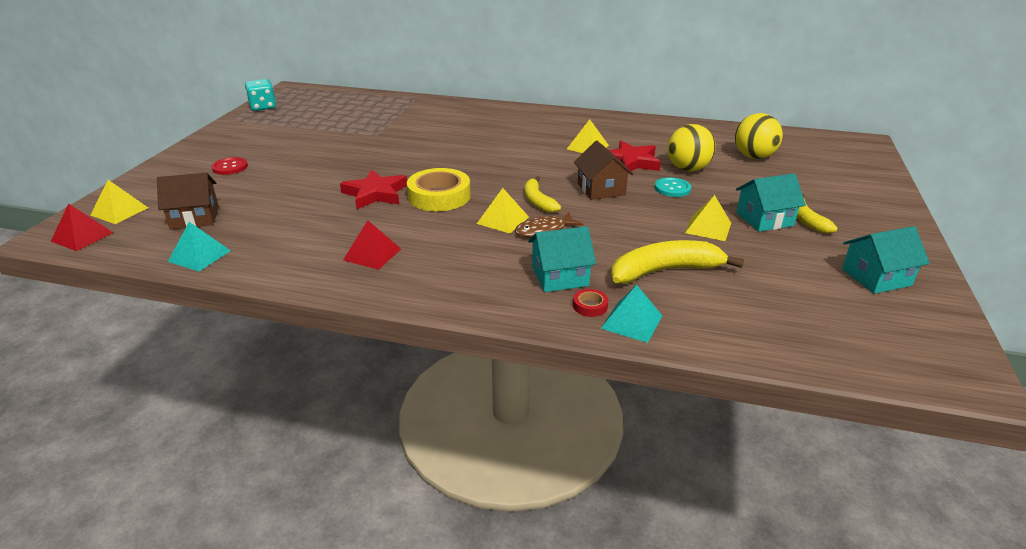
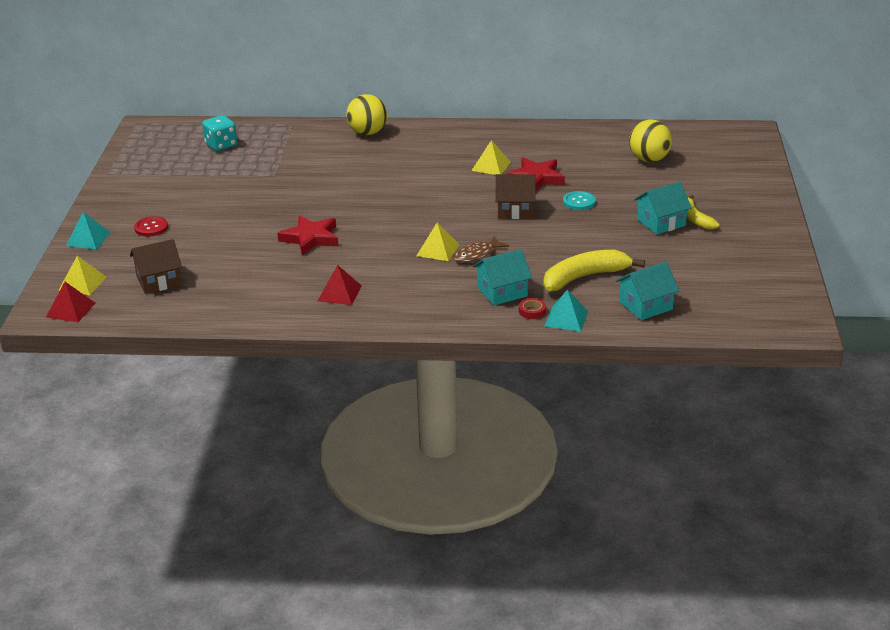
camera: 10 degrees left, 0 degrees up
(199, 256) = (191, 313): turquoise pyramid -> turquoise pyramid (88, 239)
(263, 107) = (131, 153): turquoise dice -> turquoise dice (221, 145)
(439, 196) = (371, 234): yellow tape -> none
(538, 201) = (462, 228): yellow banana -> none
(601, 189) = (515, 210): brown house -> brown house turned 60 degrees counterclockwise
(688, 169) = (590, 180): yellow ball -> yellow ball (367, 133)
(708, 227) = (614, 236): yellow pyramid -> none
(876, 277) = (748, 262): turquoise house -> turquoise house (645, 306)

